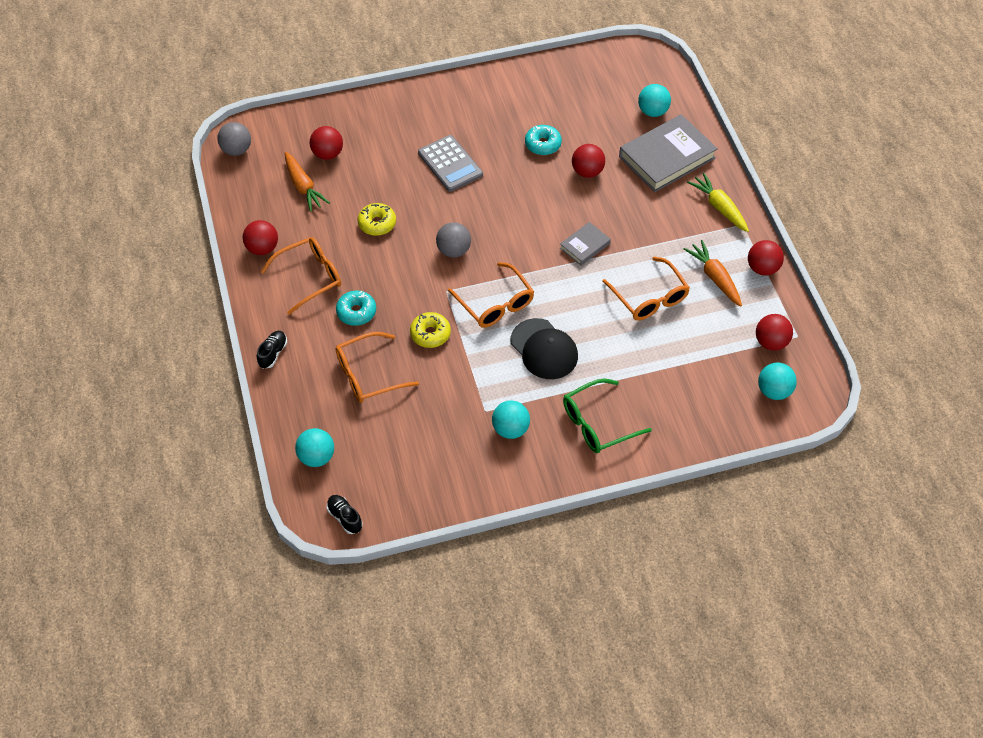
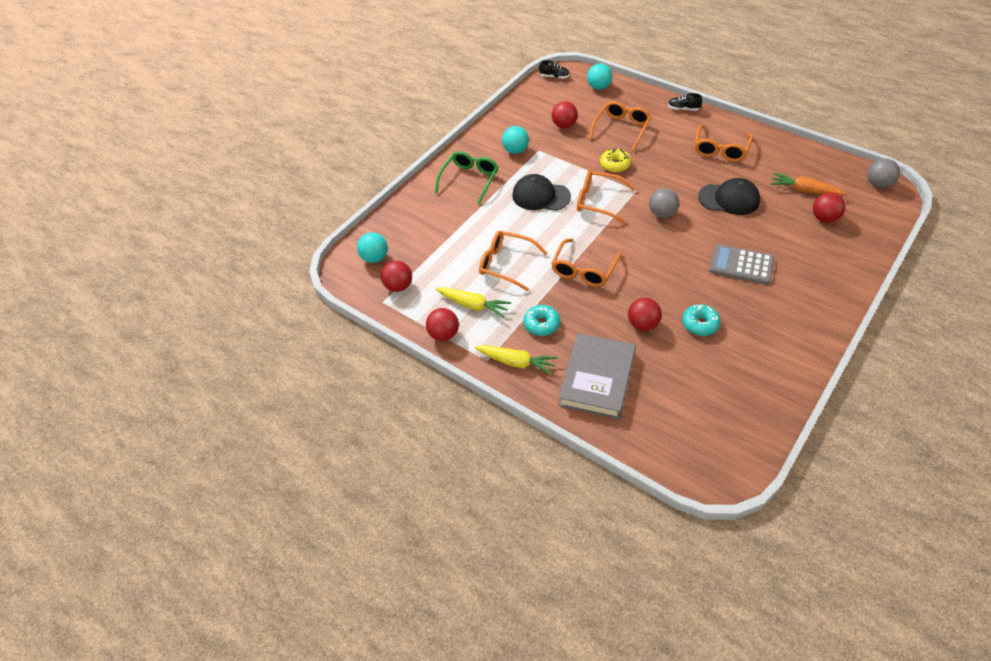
camera: 145 degrees right, 5 degrees down
(262, 248) = (769, 146): red ball -> red ball (564, 125)
(273, 353) = (683, 109): black shoe -> black shoe turned 120 degrees clockwise
(356, 312) = (670, 150): turquoise donut -> turquoise donut (541, 324)
(377, 223) = (729, 199): yellow donut -> black cap
(585, 246) = (584, 270): grey book -> orange glasses
(653, 112) = (652, 416): turquoise ball -> none
(714, 277) = (473, 305): orange carrot -> yellow carrot

